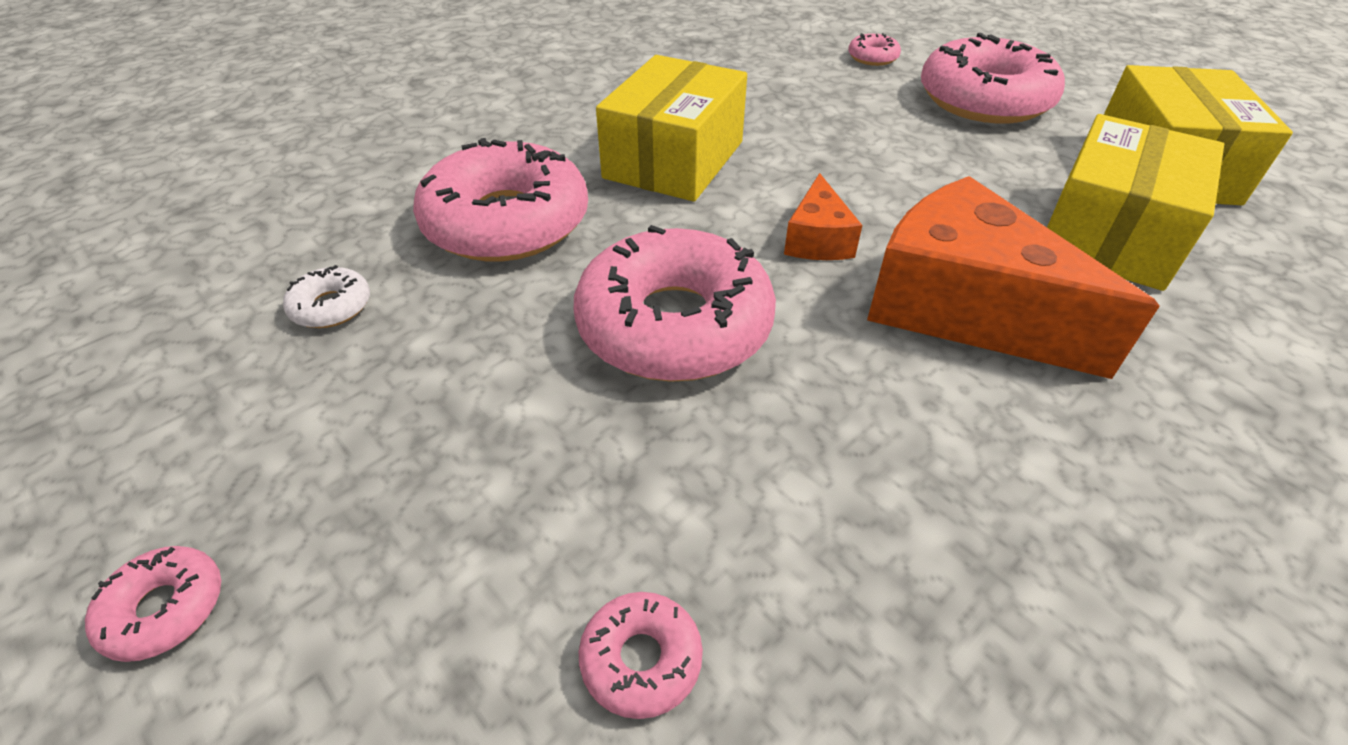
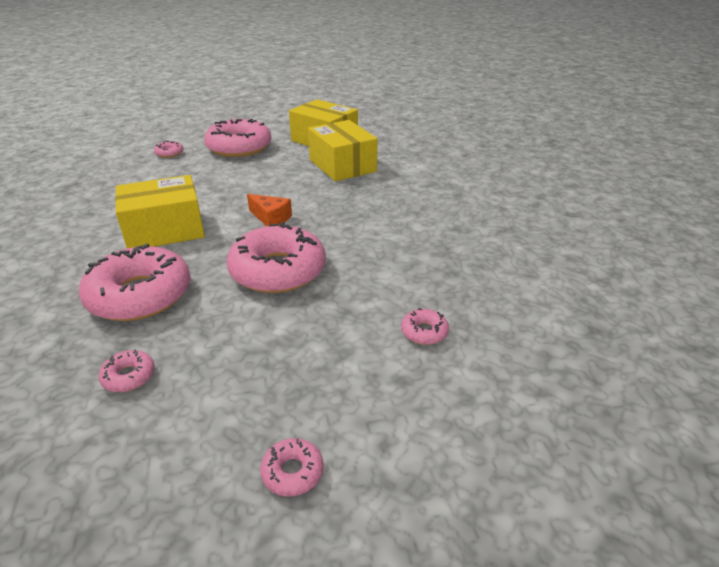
camera: 60 degrees left, 10 degrees down
(331, 307) = (129, 376): white donut -> pink donut
(674, 159) = (165, 230): yellow box -> yellow box turned 75 degrees counterclockwise
(963, 308) = (343, 207): orange cheese -> none

